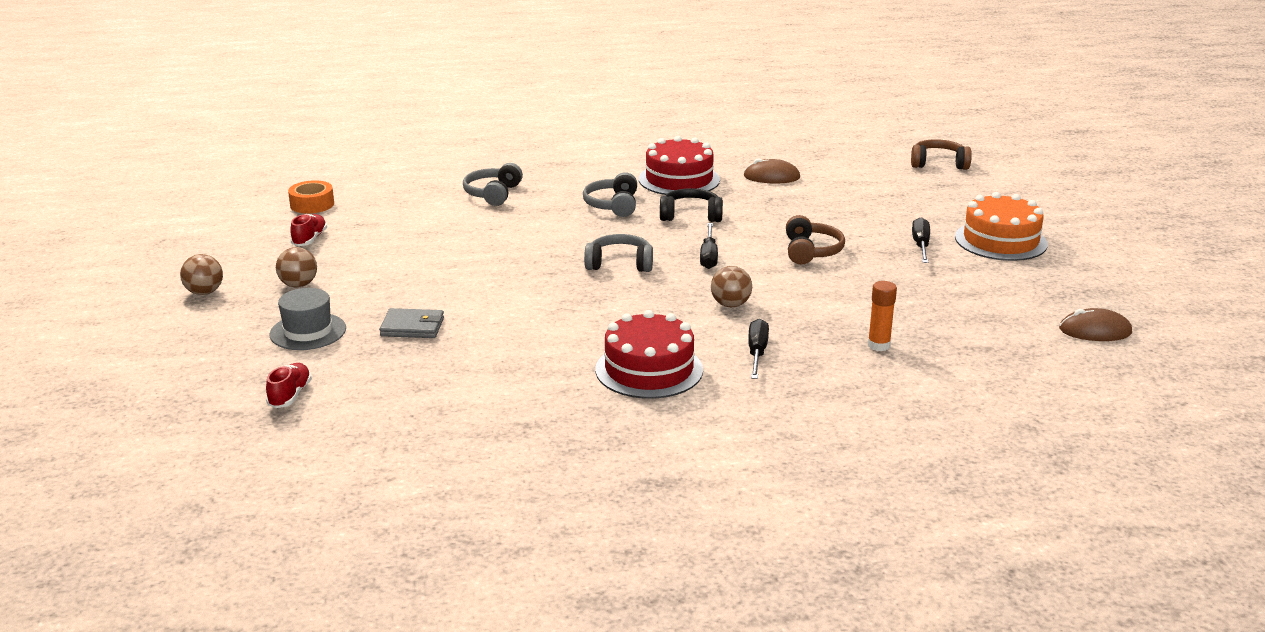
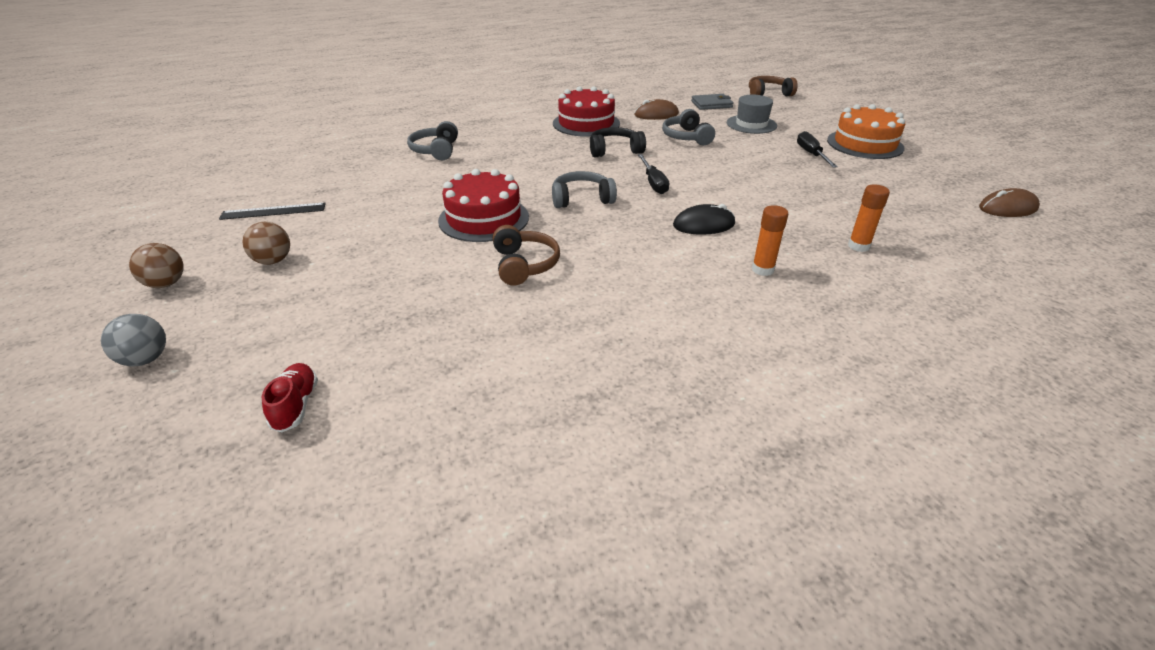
camera: 15 degrees left, 10 degrees up
(182, 347) = (145, 359): none -> grey ball
(308, 331) = (297, 314): grey hat -> grey hat (751, 124)
(309, 239) = (273, 211): red shoe -> black ruler
(312, 204) = (267, 177): orange tape -> none
(412, 327) = (412, 292): grey wallet -> grey wallet (711, 104)
(613, 205) = (545, 149): grey headphones -> grey headphones (686, 137)
(649, 370) = (677, 304): red cake -> red cake (484, 218)
(730, 305) = (703, 225): brown ball -> black mouse
(757, 353) = (762, 269): black screwdriver -> orange glue stick
(811, 251) = (732, 169): brown headphones -> brown headphones (524, 265)

